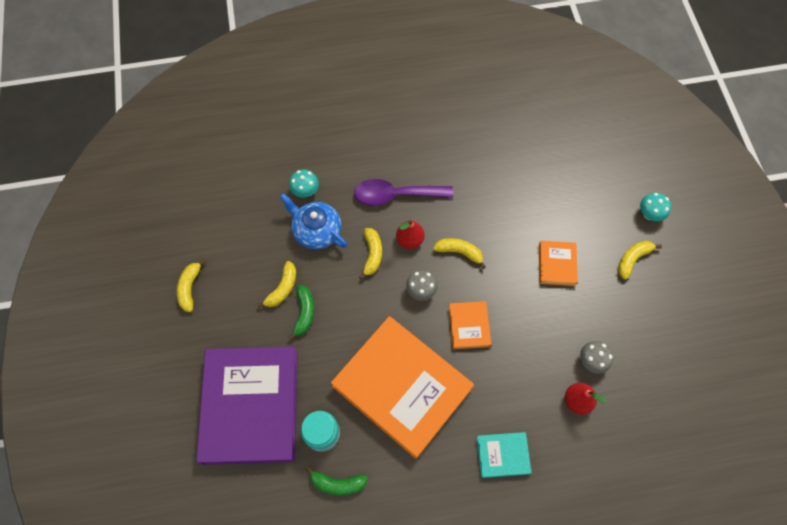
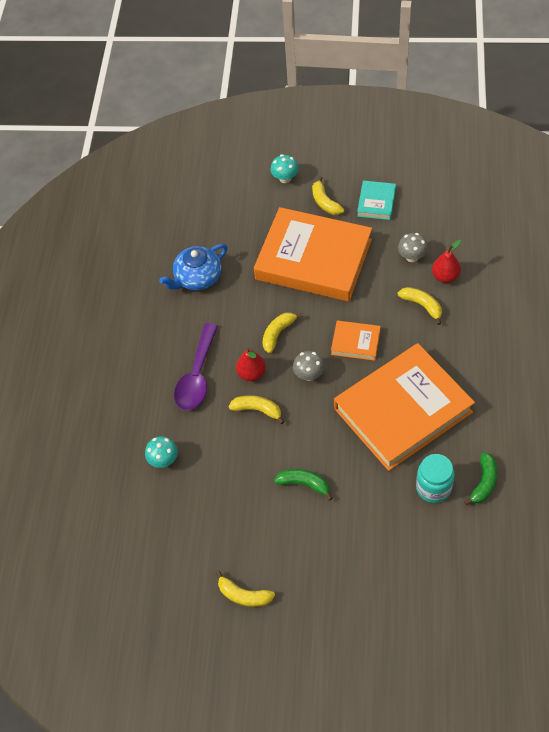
camera: 70 degrees left, 10 degrees down
(251, 406) = (392, 550): purple book -> none
(283, 288) = (271, 500): yellow banana -> yellow banana (422, 305)
(316, 231) = (214, 457): blue teapot -> blue teapot (197, 278)
(502, 455) = (482, 343): turquoise book -> turquoise book (376, 202)
(556, 264) = (313, 259): orange book -> orange book, size x2.33

